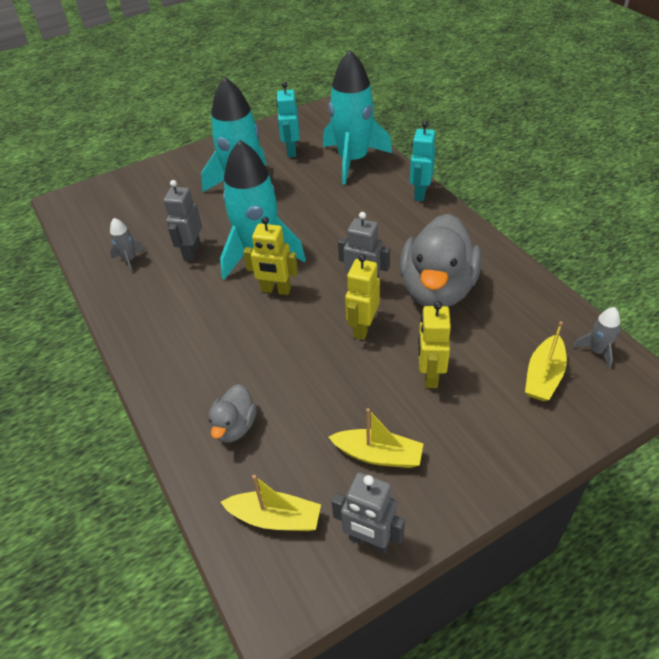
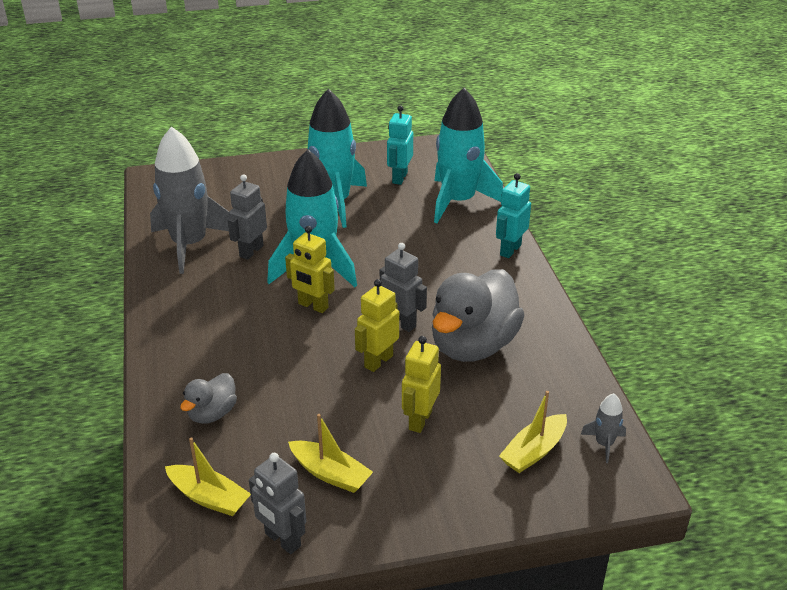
camera: 15 degrees right, 10 degrees down
(129, 260) = (189, 244): grey rocket -> grey rocket, size x2.43

